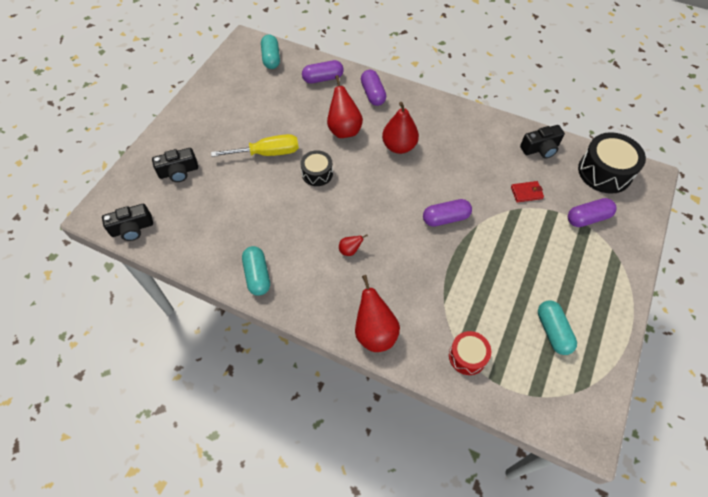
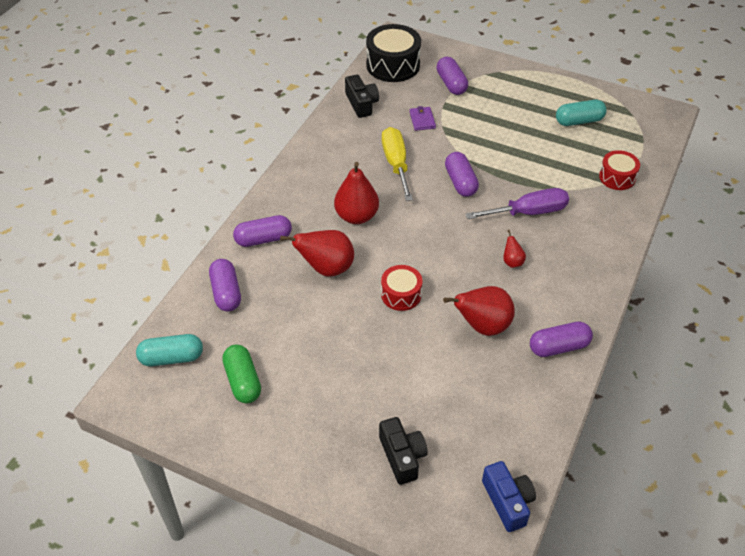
camera: 90 degrees left, 10 degrees down
(132, 228) = (507, 501): black camera -> blue camera
(249, 91) = (243, 381): none -> green capsule
(257, 275) = (558, 347): turquoise capsule -> purple capsule
(267, 153) = (366, 349): yellow screwdriver -> yellow screwdriver (396, 164)
(317, 173) = (401, 294): black drum -> red drum
(375, 332) = (608, 242): red pear -> red pear (482, 326)
(410, 269) = (528, 212): none -> purple screwdriver
(526, 193) = (422, 120): red wallet -> purple wallet

